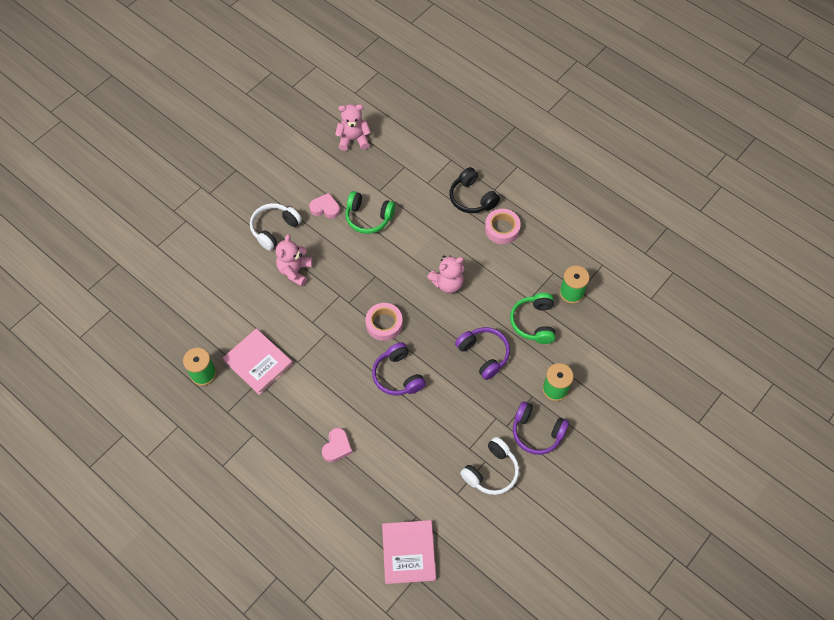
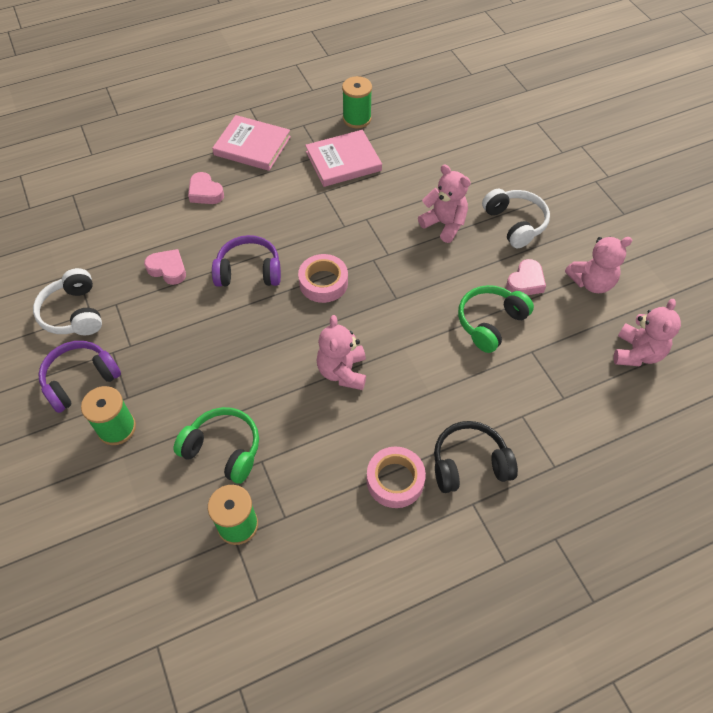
camera: 115 degrees right, 5 degrees down
(308, 173) = (591, 282): none -> pink teddy bear
(408, 552) = (55, 210): pink book -> pink book (252, 146)
(423, 430) = (168, 269): none -> pink heart
(484, 354) = (217, 369): purple headphones -> none

